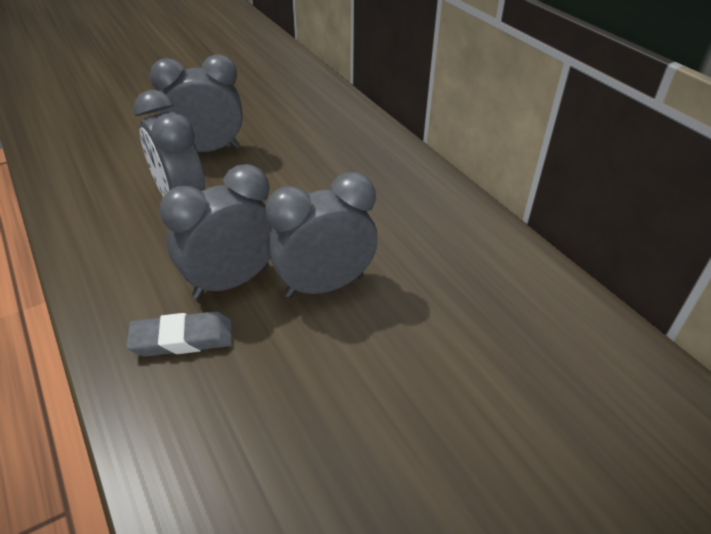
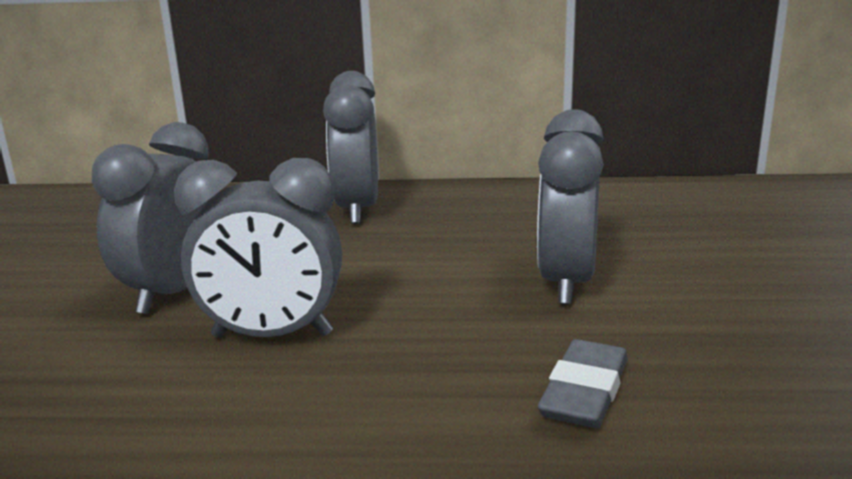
camera: 55 degrees left, 20 degrees down
(231, 281) = (500, 335): grey clock -> grey clock (357, 210)

